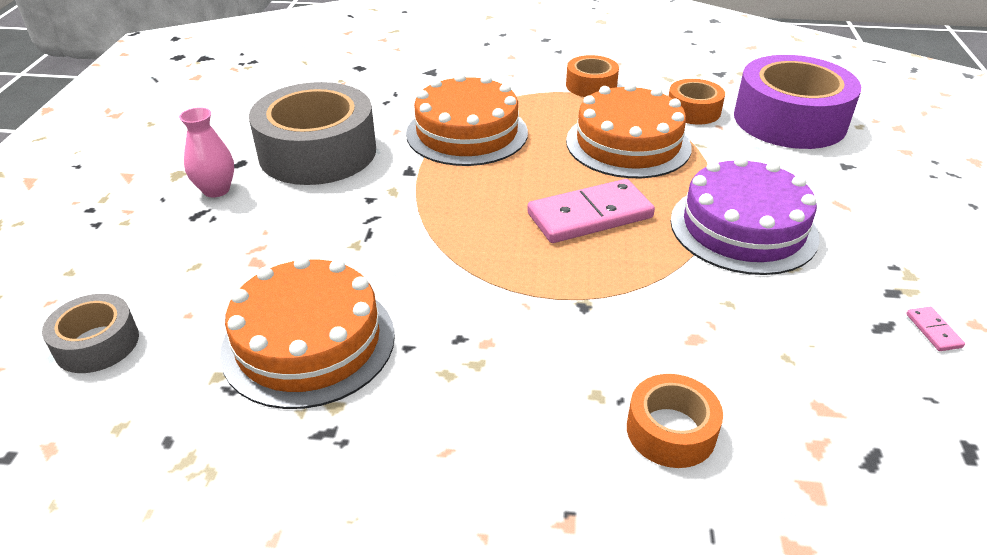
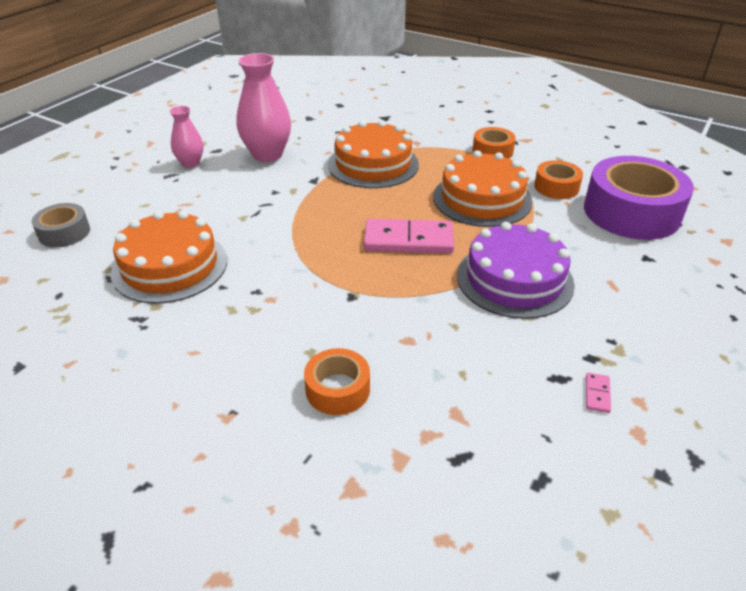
camera: 25 degrees right, 0 degrees up
(318, 152) = (267, 154): grey tape -> pink vase

